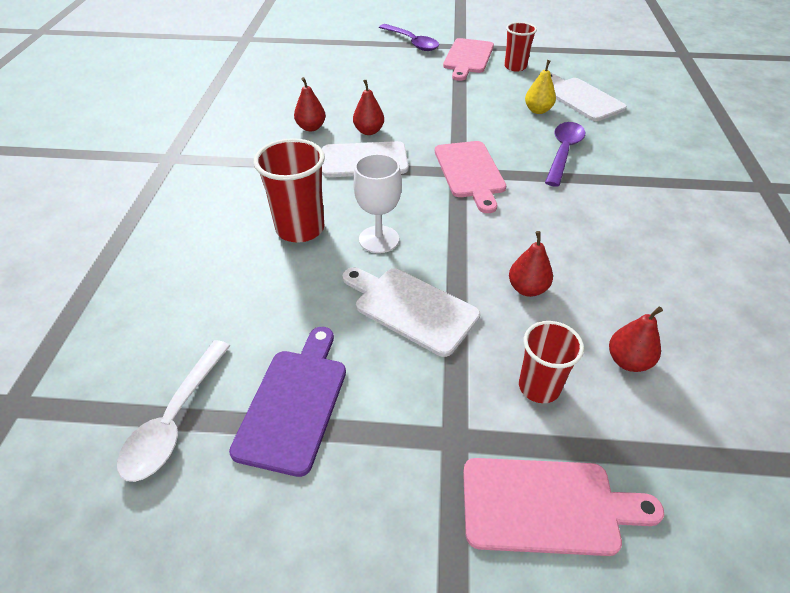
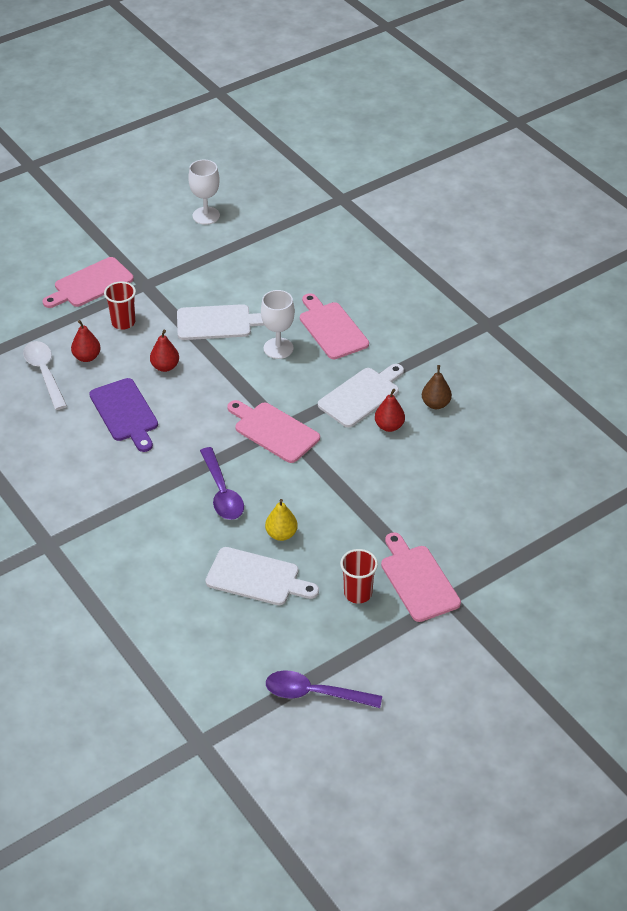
camera: 140 degrees right, 0 degrees up
(175, 420) = (268, 229): white spoon -> white spoon (44, 373)
(218, 533) = (206, 216): none -> white goblet
(294, 403) = (227, 259): purple cutting board -> purple cutting board (125, 413)
(300, 229) = (332, 328): red cup -> pink cutting board
(311, 127) = (435, 404): red pear -> brown pear
(412, 42) = (501, 572): purple spoon -> purple spoon (315, 693)

